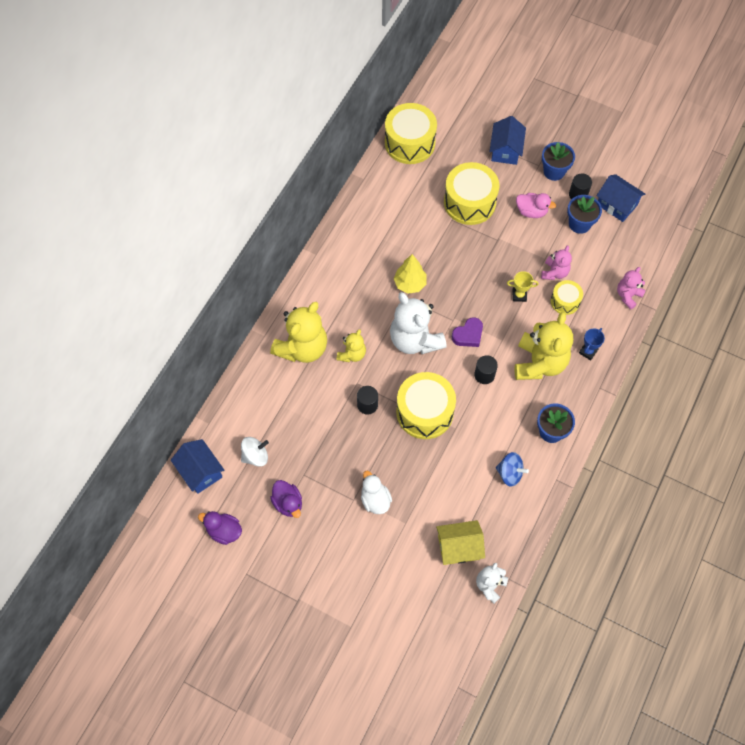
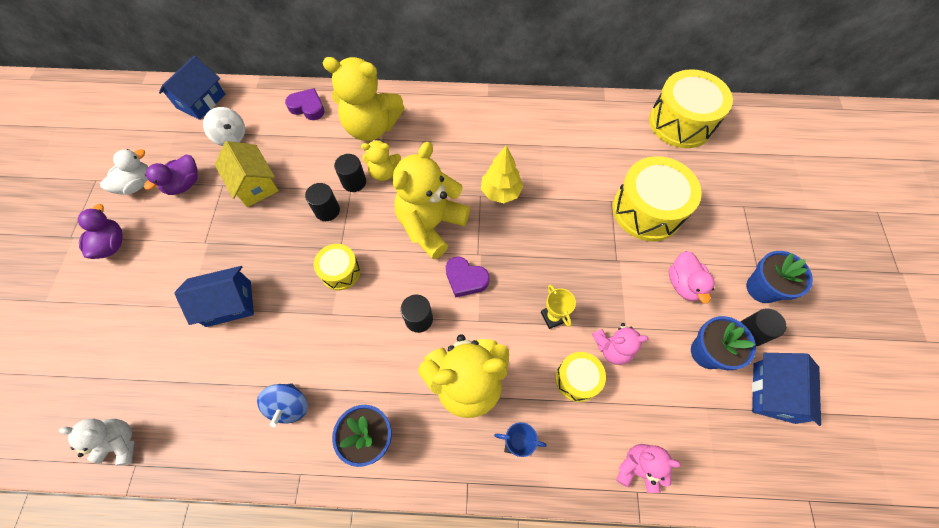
camera: 65 degrees right, 0 degrees up
(224, 531) = (140, 144): purple duck -> purple duck (112, 244)
(255, 388) = (307, 107): none -> purple heart
(350, 378) = (354, 182): none -> black cylinder
(375, 500) = (210, 264): white duck -> white duck (137, 184)
(415, 340) = (431, 225): white teddy bear -> yellow teddy bear
(424, 412) = (340, 272): yellow drum -> yellow drum, size x0.54
(459, 547) = (168, 382): yellow house -> yellow house (255, 184)
(505, 150) = (748, 220): blue house -> blue house (228, 303)

